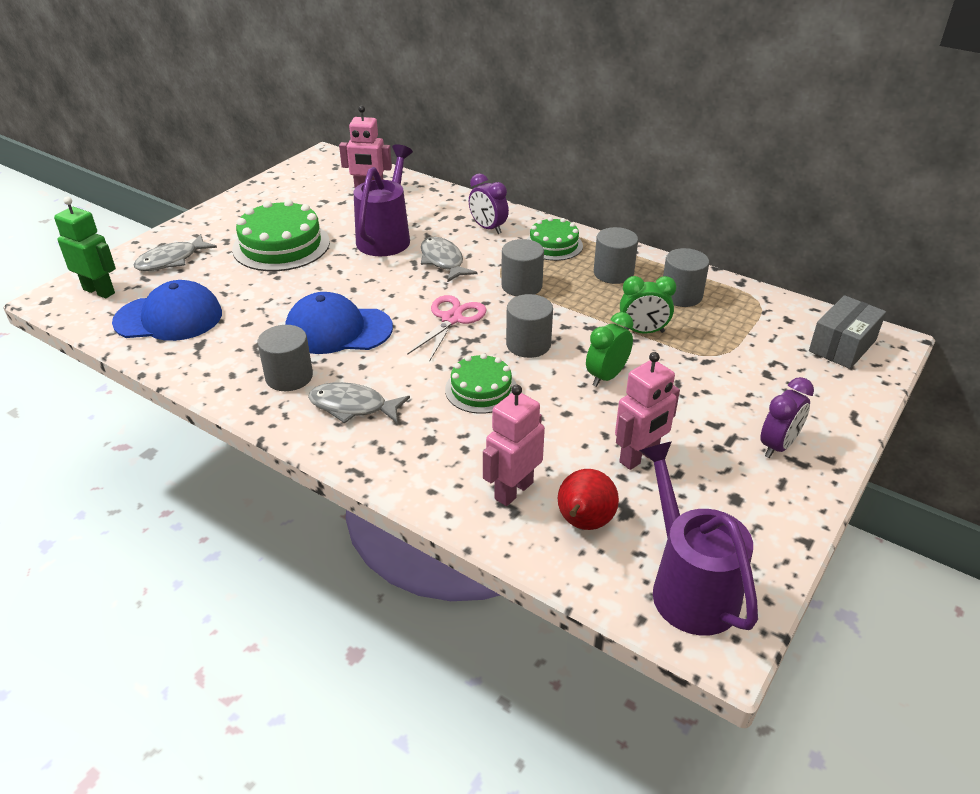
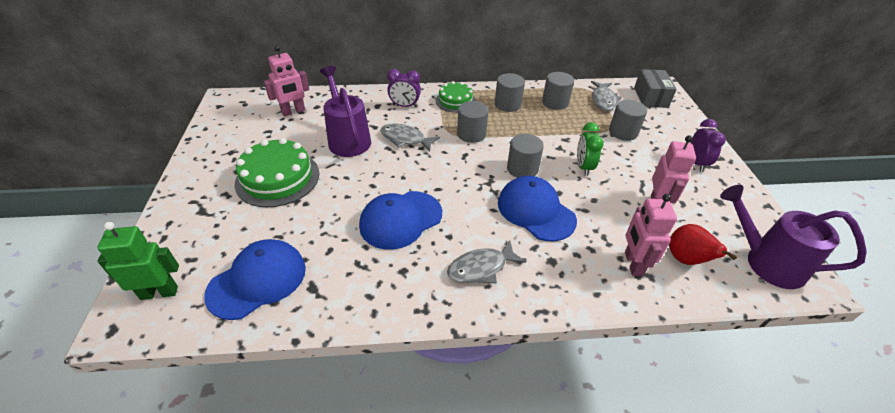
camera: 40 degrees left, 5 degrees up
(171, 260) = (197, 232): grey fish -> grey fish (603, 100)
(289, 377) = (412, 272): grey cylinder -> grey cylinder (623, 132)
(451, 319) = (460, 175): pink scissors -> none
(481, 389) = (535, 211): green cake -> blue cap
(643, 332) = (565, 132): green clock -> none

